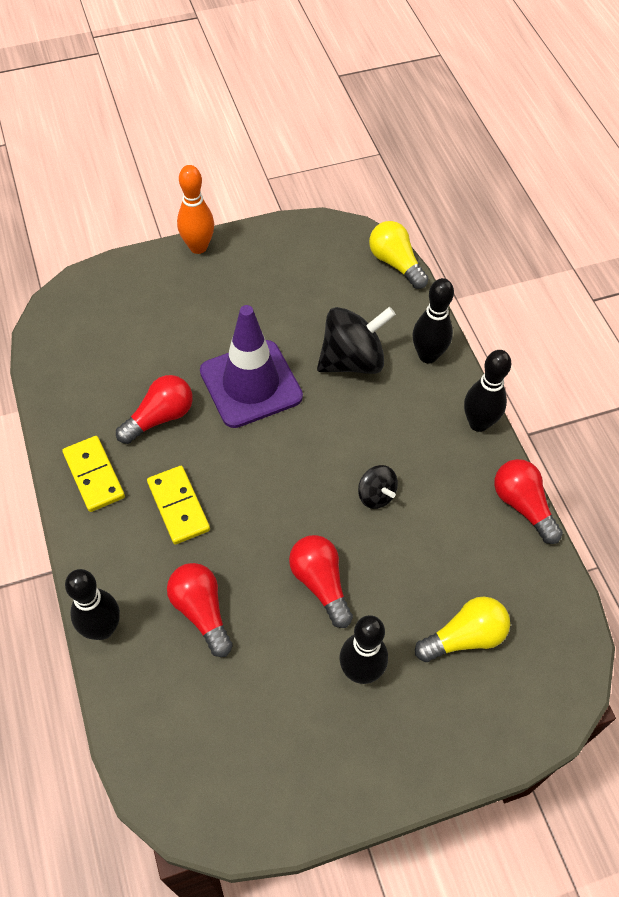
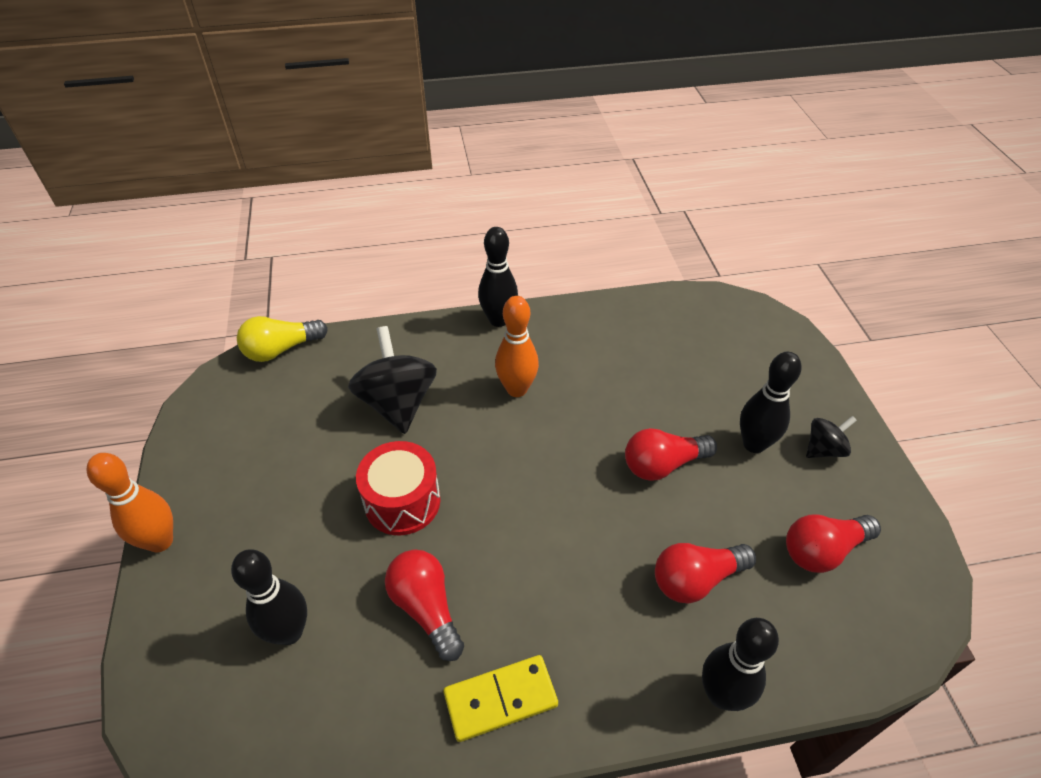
camera: 80 degrees left, 10 degrees down
(178, 506) = (560, 595): yellow domino -> none
(251, 384) = (402, 501): purple traffic cone -> red drum
(376, 495) = (567, 406): black spinning top -> black spinning top (824, 449)
(389, 450) = (516, 389): none -> orange bowling pin
(428, 355) = (410, 343): black bowling pin -> black bowling pin (289, 632)
(464, 637) = (716, 365): yellow light bulb -> none
(522, 505) = (589, 307): red light bulb -> red light bulb (822, 550)

